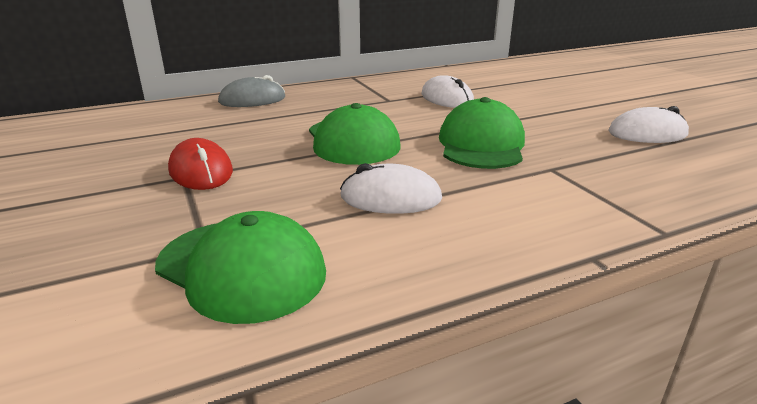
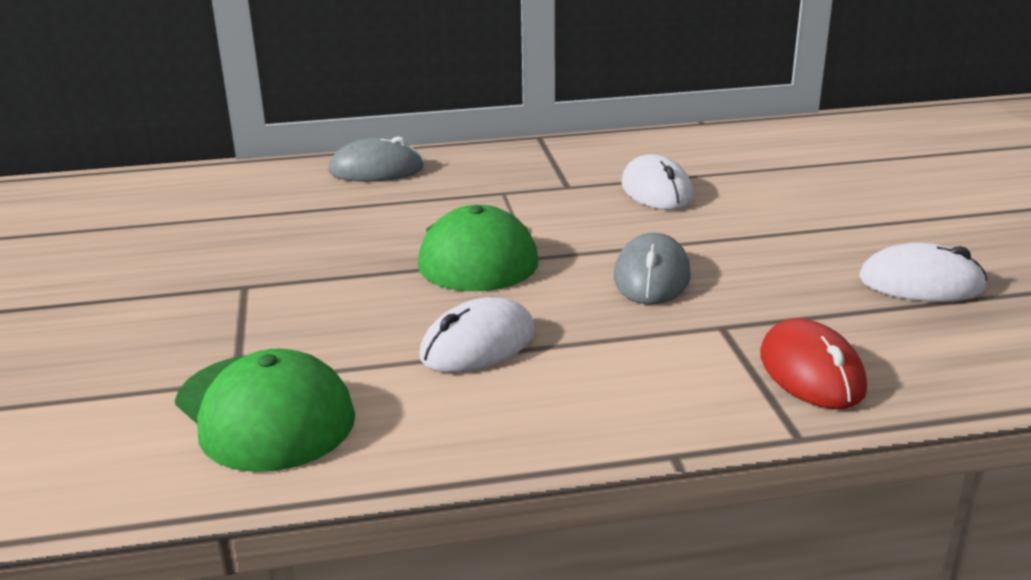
camera: 15 degrees right, 0 degrees up
(201, 171) = (267, 280): red mouse -> red mouse (811, 372)
(390, 198) = (478, 344): white mouse -> white mouse turned 60 degrees counterclockwise
(481, 144) = (651, 277): green cap -> grey mouse

